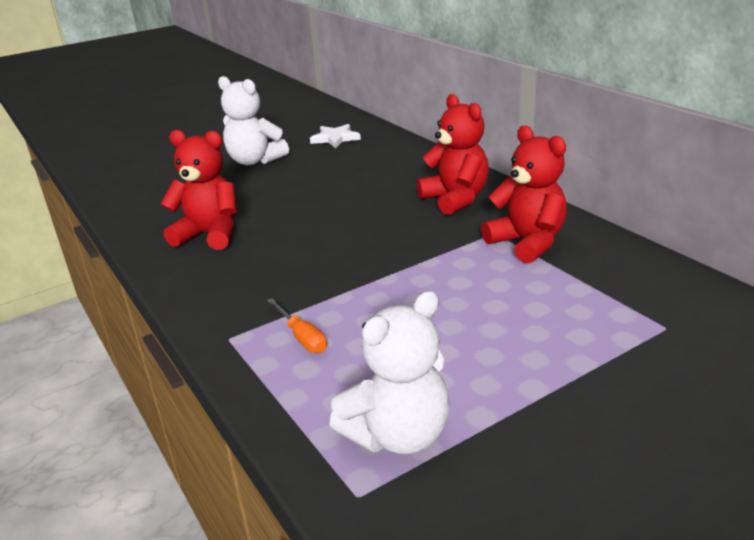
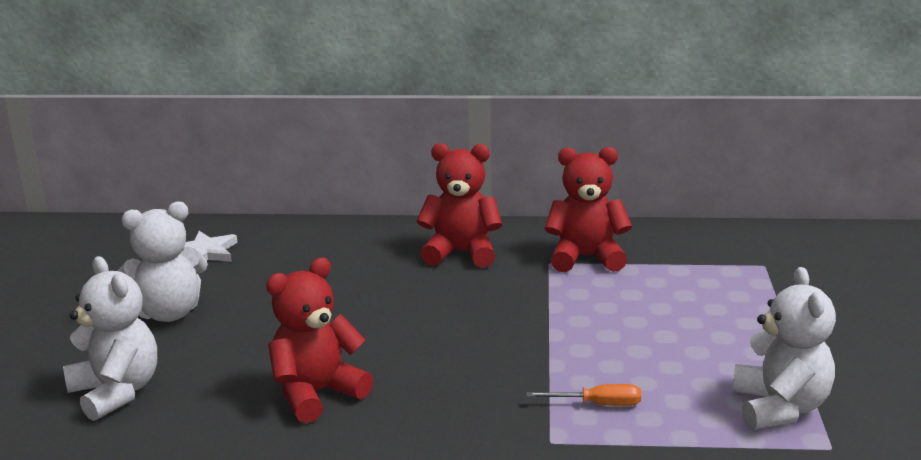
camera: 55 degrees left, 5 degrees down
(158, 186) = (116, 392): none -> white teddy bear

